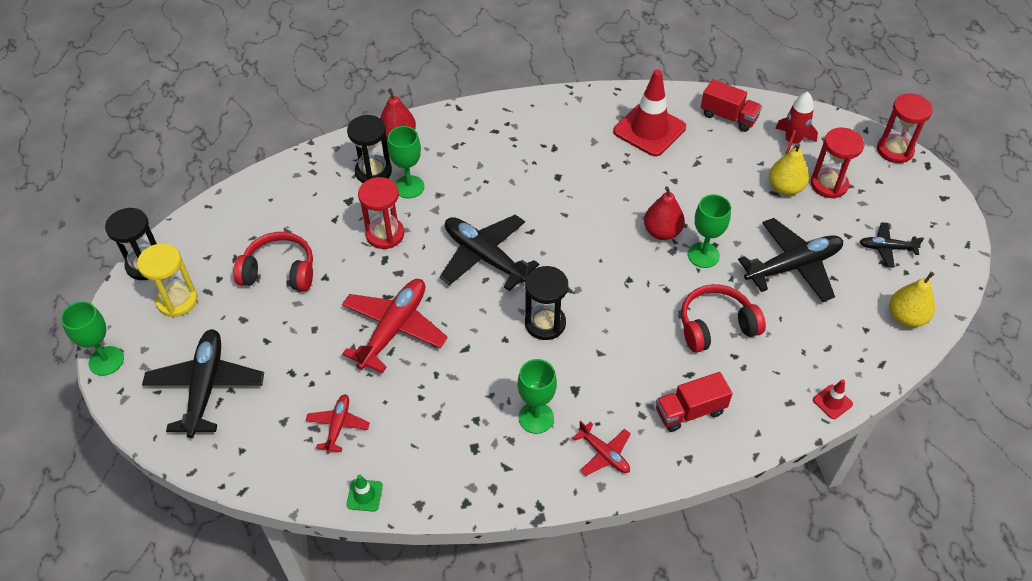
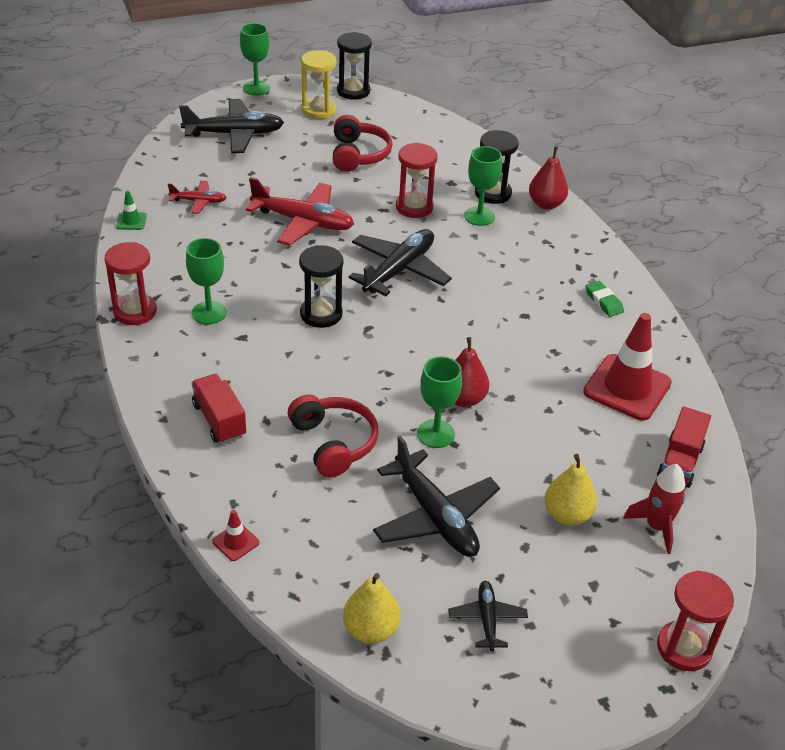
camera: 80 degrees right, 10 degrees down
(544, 123) = (603, 302): none -> green eraser
(604, 454) = (169, 358): red plane -> none
(829, 184) = (588, 562): red hourglass -> red hourglass (135, 311)

